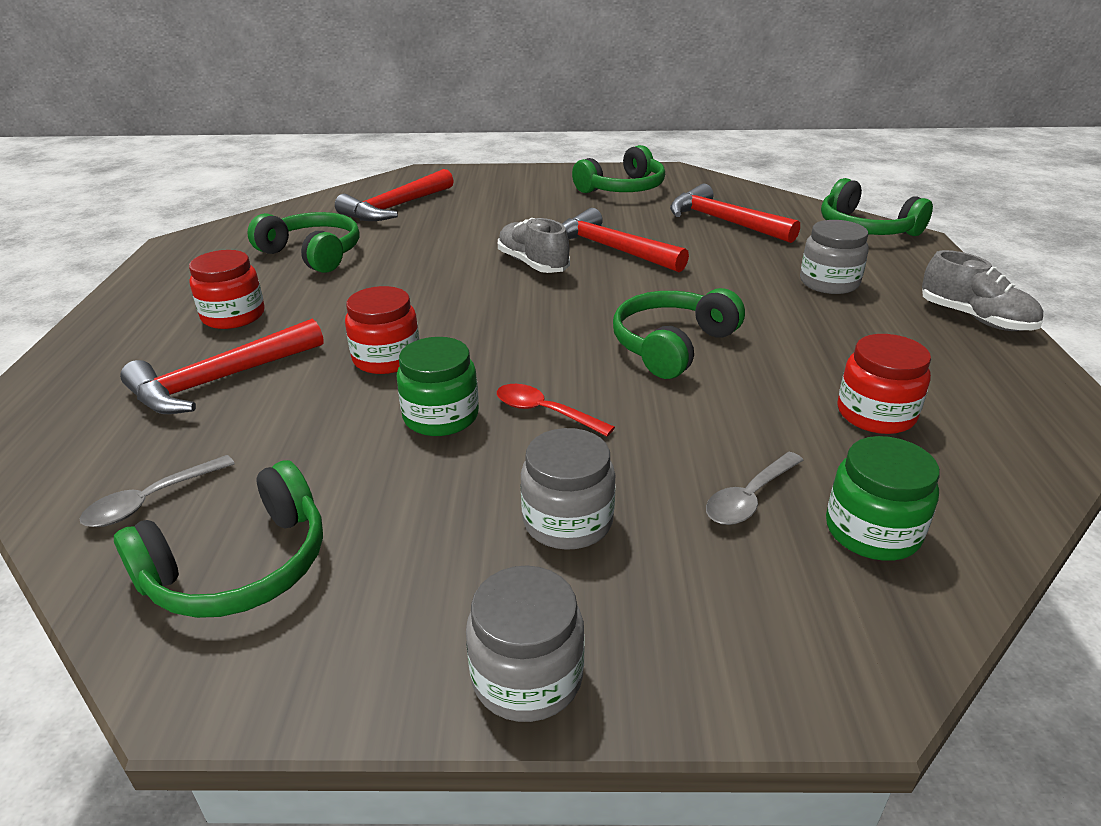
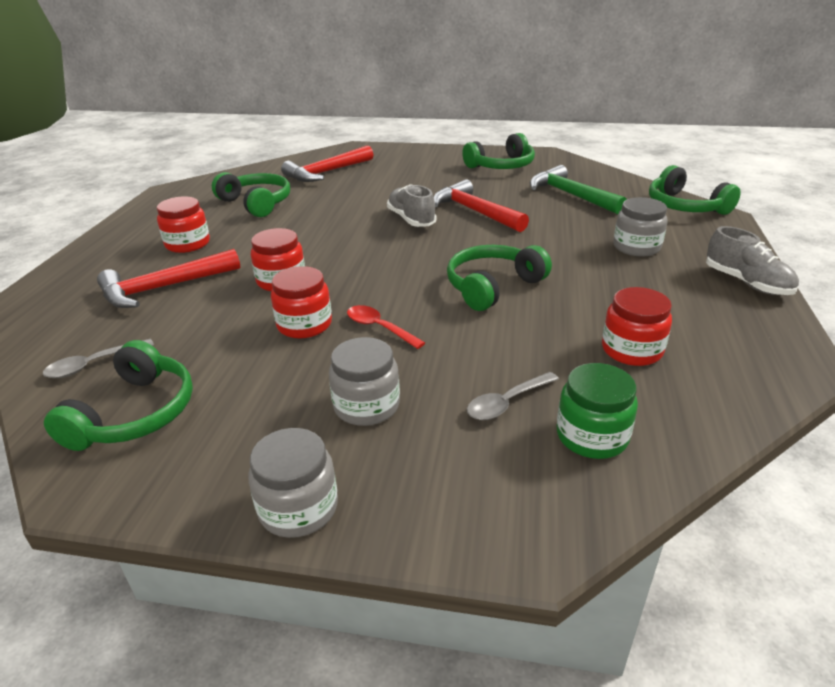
camera: 10 degrees right, 0 degrees up
(240, 567) = (135, 413): green headphones -> green headphones turned 45 degrees counterclockwise
(441, 416) = (304, 325): green jar -> red jar
(724, 222) = (571, 195): red hammer -> green hammer

